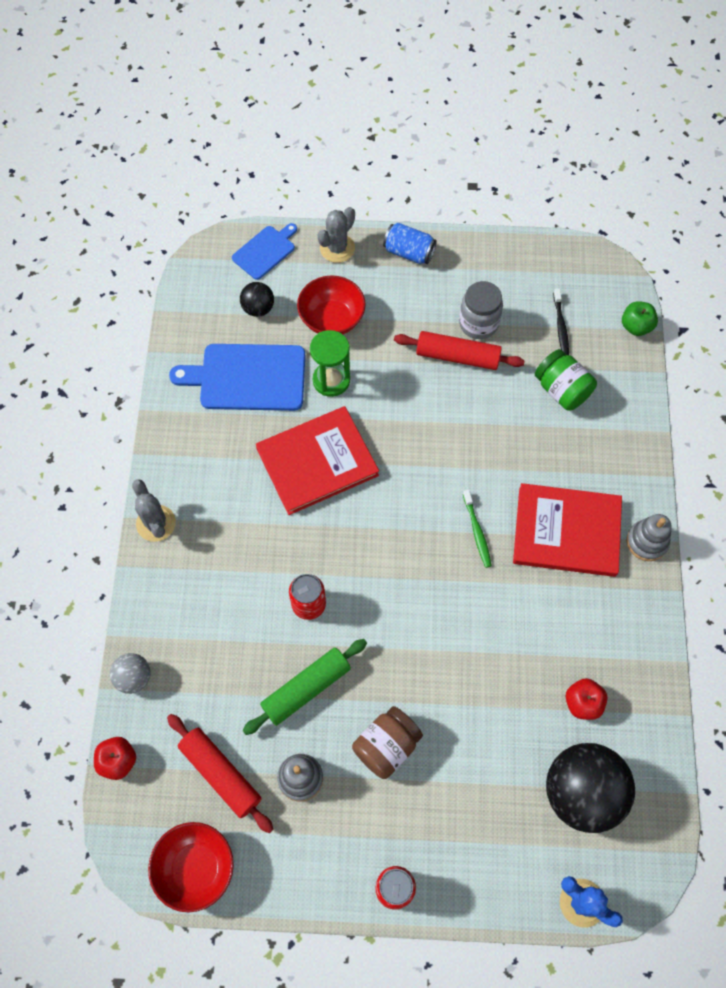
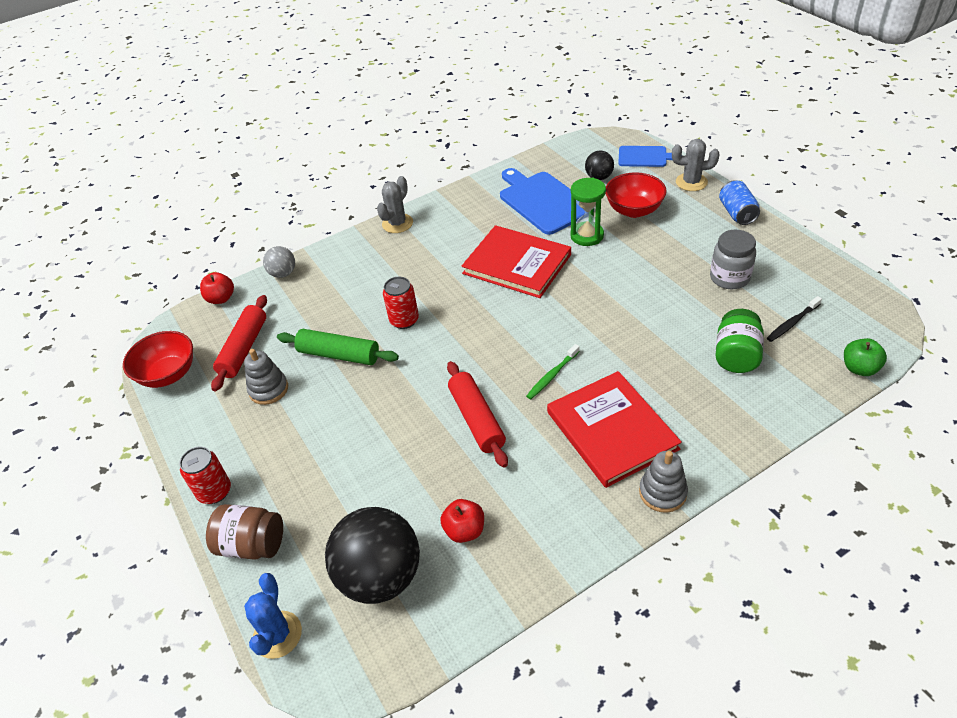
camera: 60 degrees right, 20 degrees down
(386, 746) = (327, 423): brown jar -> brown jar (252, 544)
(457, 356) = (686, 283): red rolling pin -> red rolling pin (476, 419)

